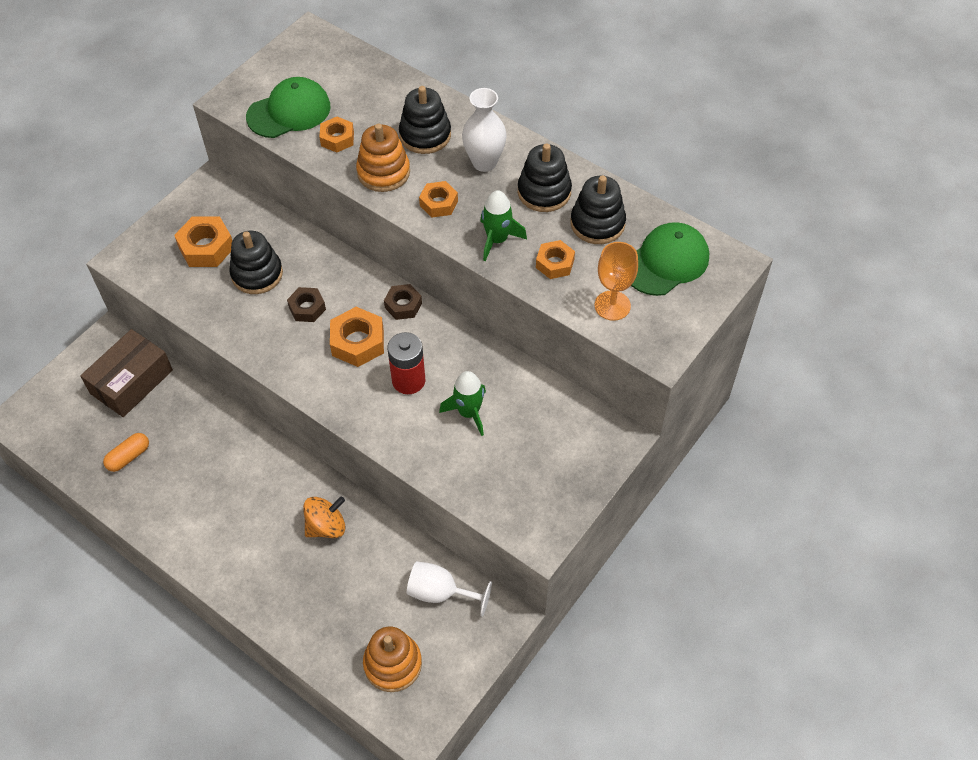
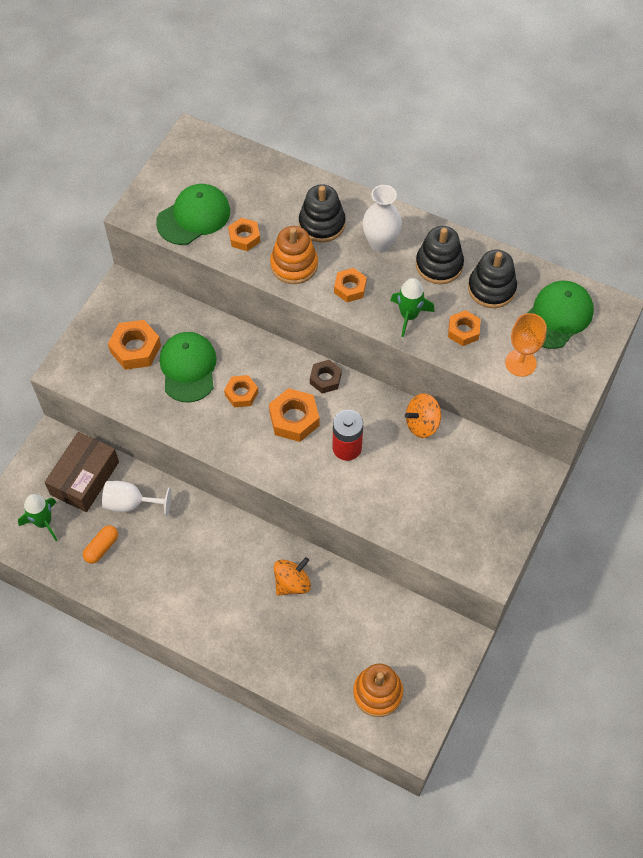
camera: 10 degrees left, 5 degrees up
(257, 274) = (188, 368): black stacking toy -> green cap
(307, 308) = (241, 394): brown nut -> orange nut
(441, 593) = (403, 625): white goblet -> white goblet (131, 503)
(469, 412) = (405, 469): green rocket -> green rocket (43, 522)
(499, 367) = (422, 424): none -> orange spinning top

